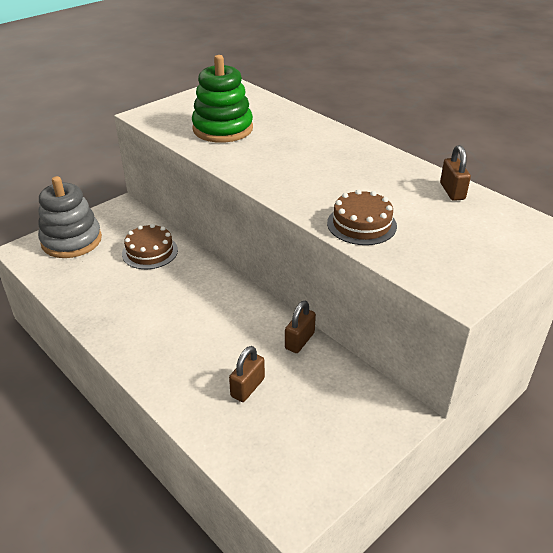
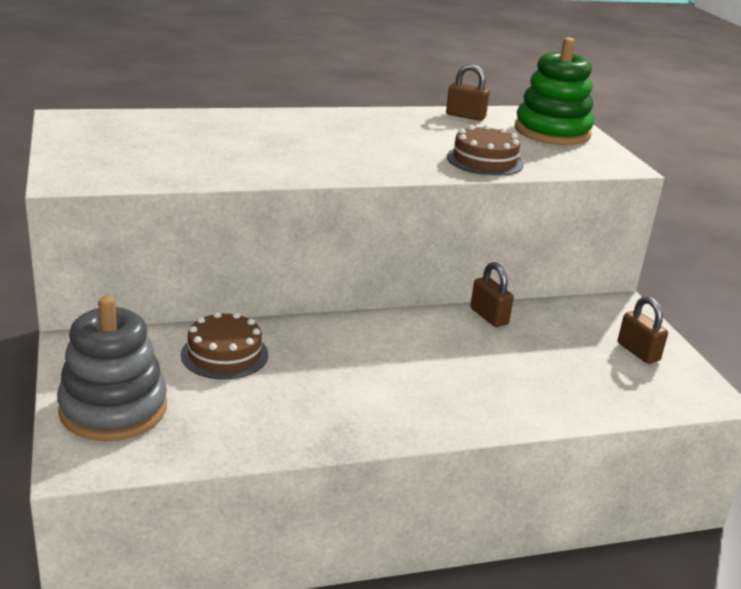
camera: 65 degrees left, 10 degrees down
(223, 129) = (191, 154): green stacking toy -> green stacking toy (552, 132)
(247, 387) = (538, 367): brown padlock -> brown padlock (638, 352)

